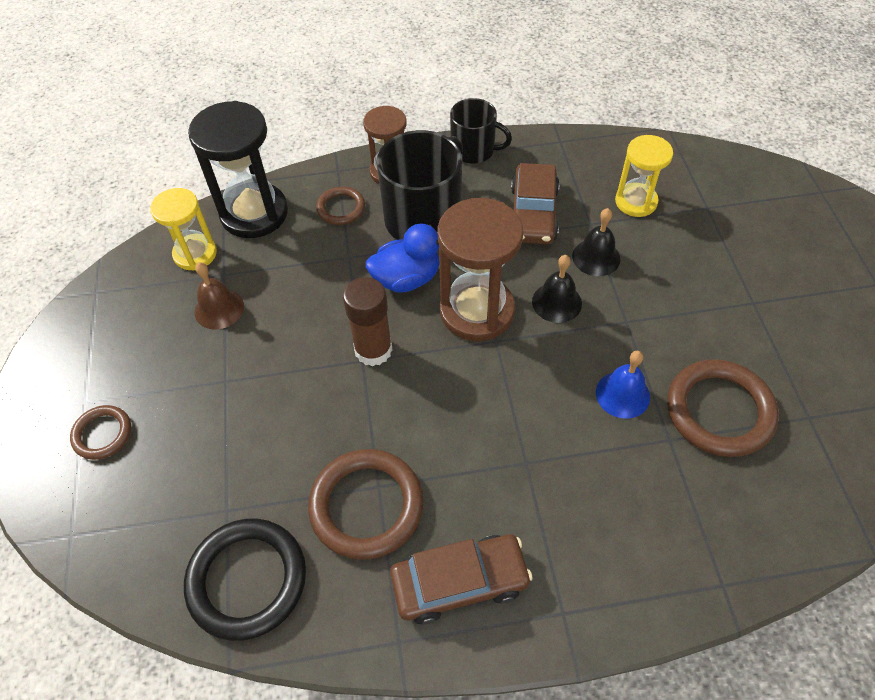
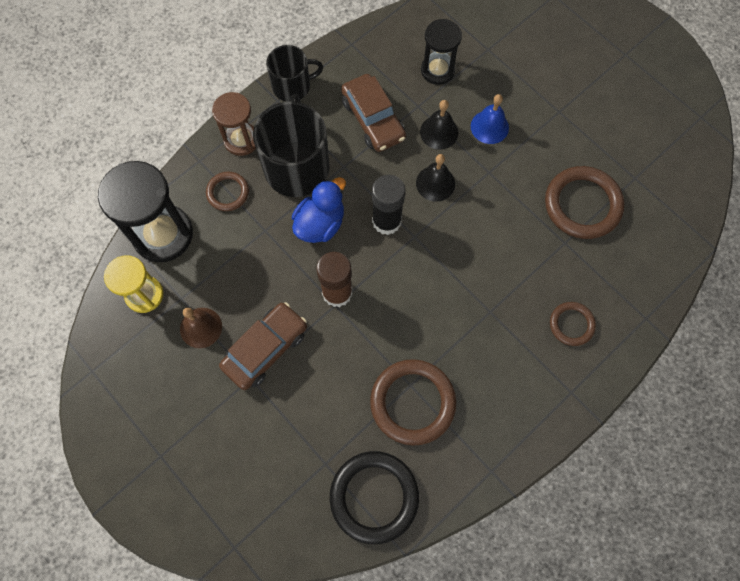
camera: 35 degrees left, 15 degrees up
(102, 434) = (195, 469): brown ring -> brown ring (571, 324)
(460, 582) = (502, 413): brown car -> brown car (265, 349)
(477, 311) = (386, 221): brown hourglass -> black glue stick
(622, 394) = (519, 228): blue bell -> blue bell (489, 127)
(636, 202) = (437, 70): yellow hourglass -> black hourglass

